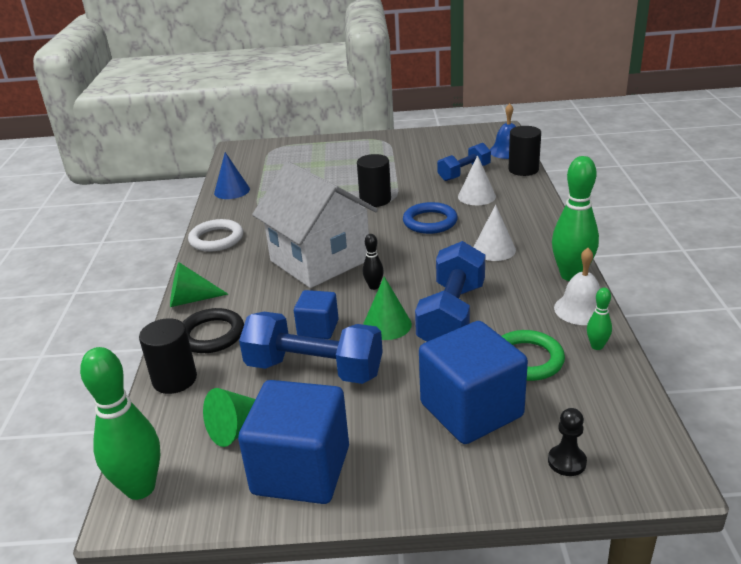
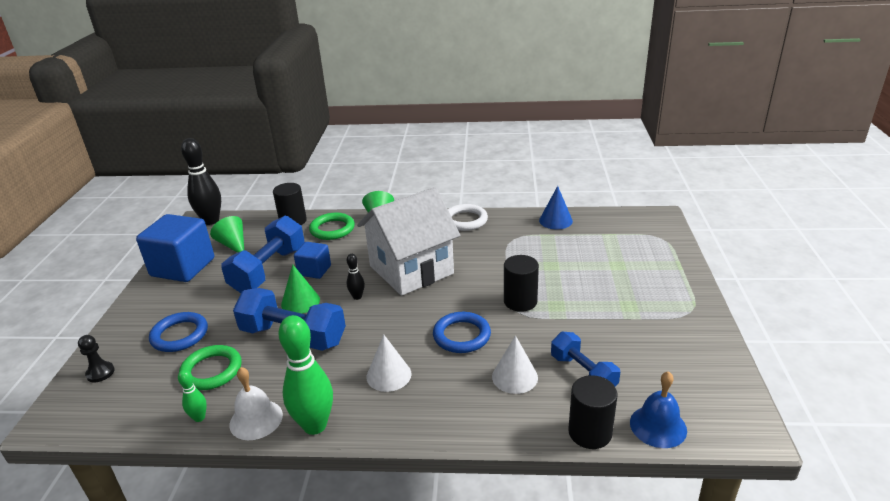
camera: 95 degrees right, 0 degrees up
(140, 488) = (211, 221): green bowling pin -> black bowling pin
(211, 335) = (332, 229): black ring -> green ring
(471, 410) = (180, 335): blue cube -> blue ring

